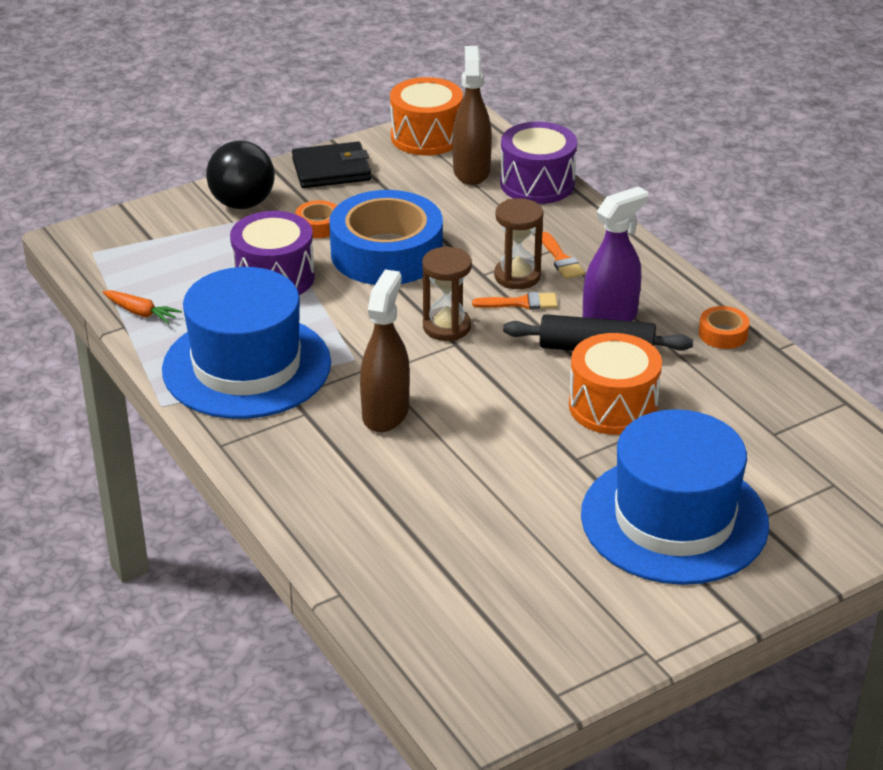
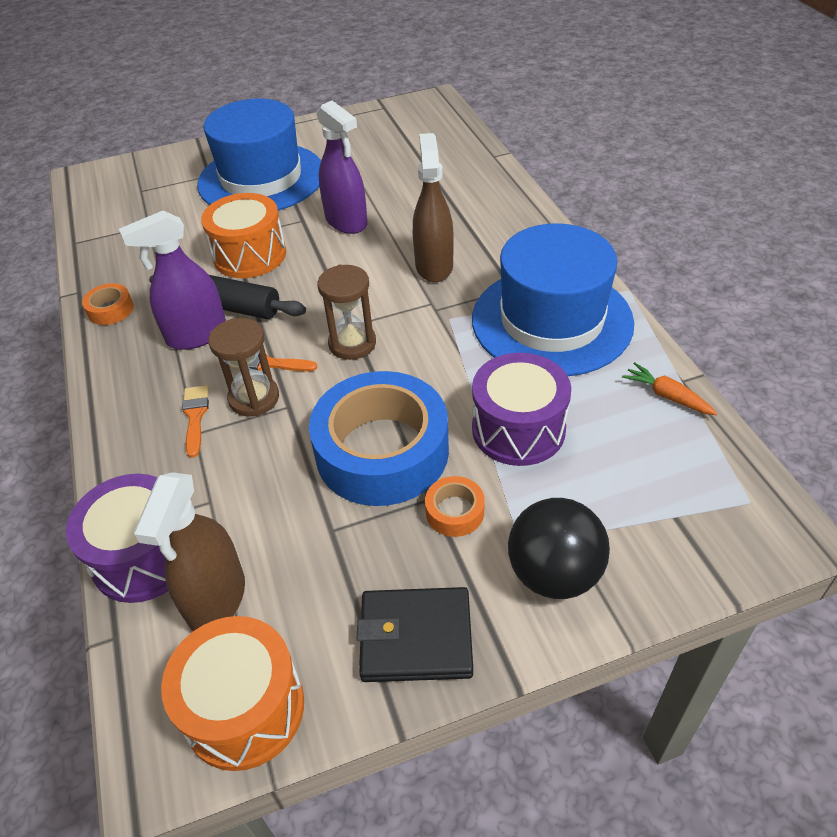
camera: 165 degrees left, 10 degrees up
(385, 413) = (434, 266): brown spray bottle -> brown spray bottle turned 150 degrees clockwise
(516, 461) = (346, 222): none -> purple spray bottle

